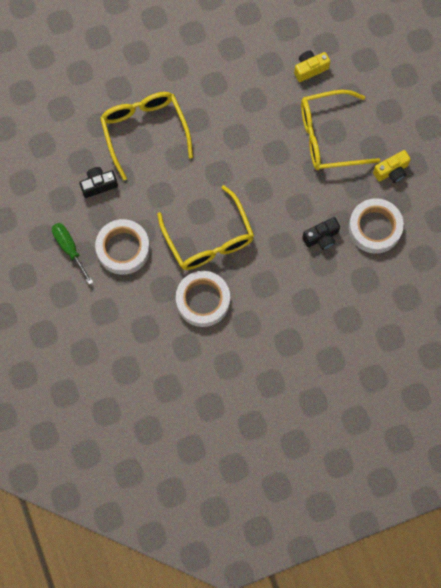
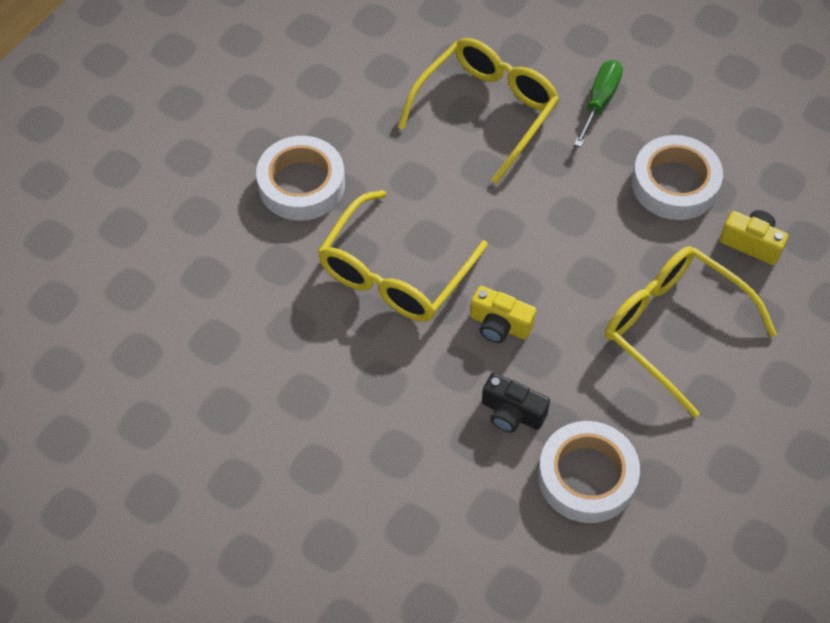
camera: 55 degrees right, 15 degrees down
(69, 248) = (256, 127): green screwdriver -> green screwdriver (600, 101)
(98, 185) = (369, 107): black camera -> none
(203, 300) = (298, 320): white tape -> white tape (675, 184)
(391, 171) = (695, 444): yellow camera -> yellow camera (499, 325)

